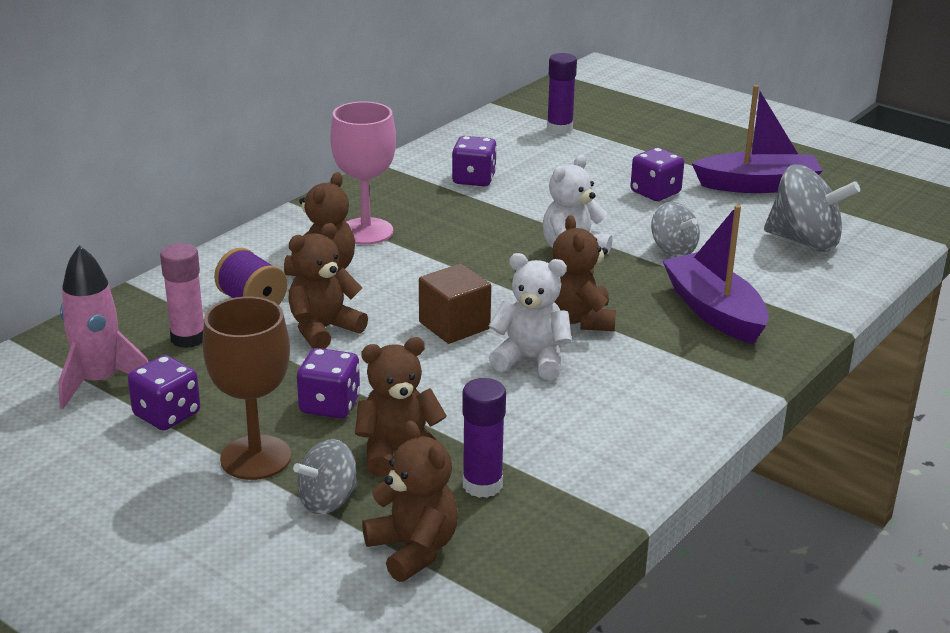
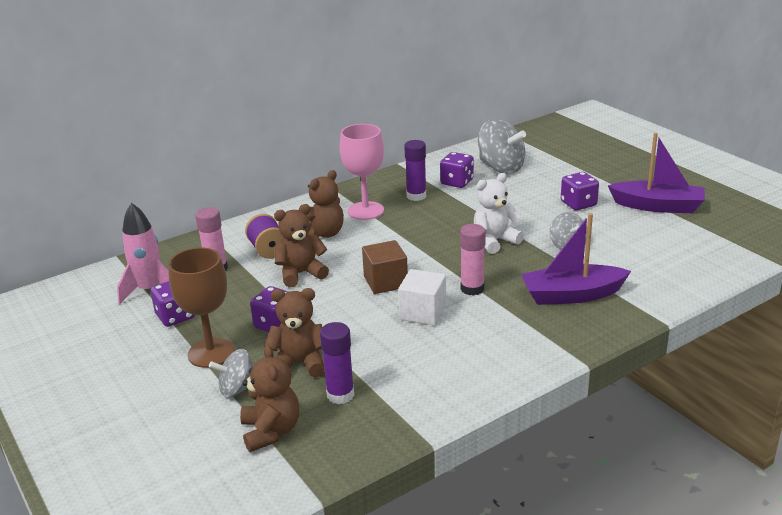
camera: 20 degrees right, 0 degrees up
(531, 360) = (423, 312): white teddy bear -> white cube
(559, 129) = (536, 152): purple glue stick -> purple glue stick (416, 196)
(579, 319) = (472, 289): brown teddy bear -> pink glue stick
(714, 311) = (571, 295): purple boat -> purple boat turned 90 degrees counterclockwise
(805, 241) = (670, 251): grey spinning top -> grey spinning top (501, 167)

